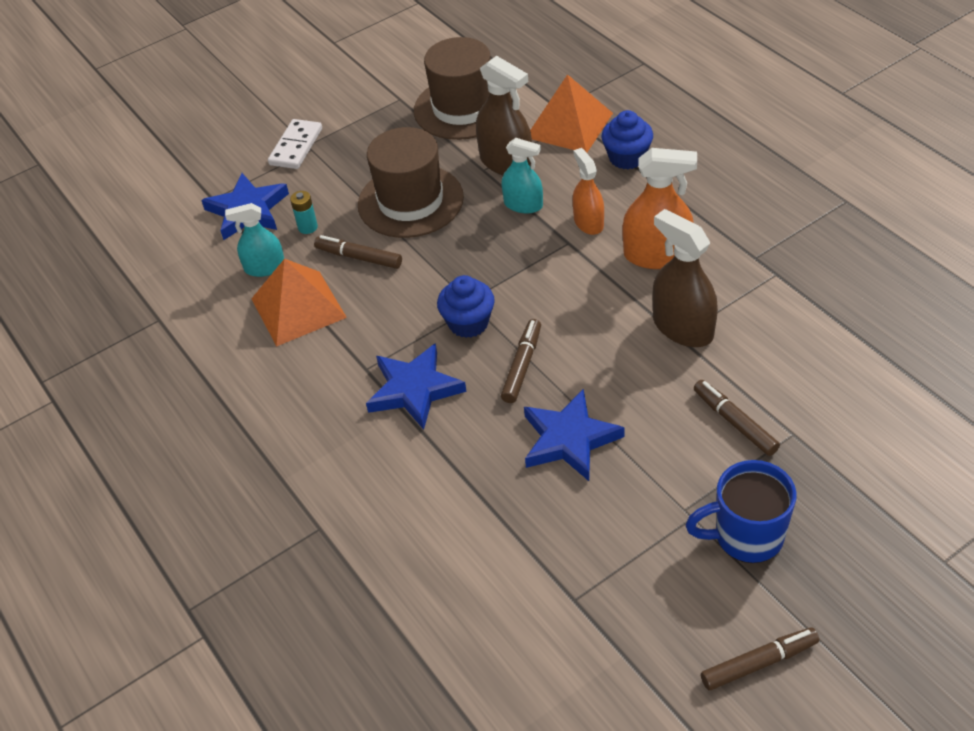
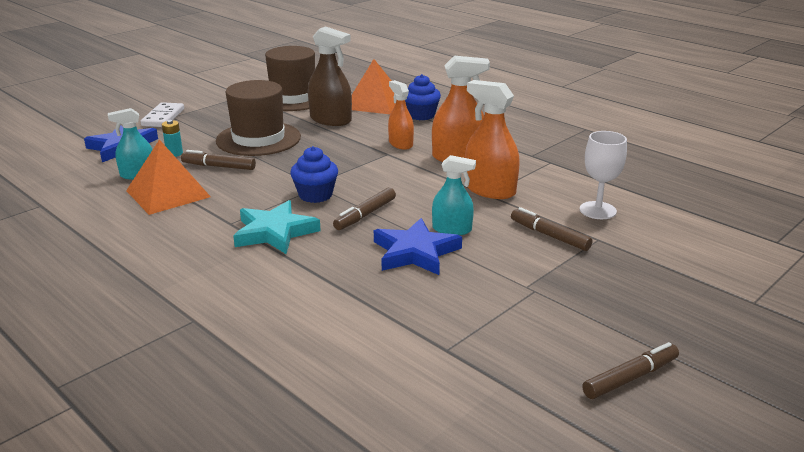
camera: 15 degrees left, 20 degrees down
(414, 390) = (275, 232): blue star -> turquoise star
(522, 366) = (365, 215): brown marker -> brown marker turned 150 degrees counterclockwise
(523, 205) = (348, 138): turquoise spray bottle -> turquoise spray bottle (452, 229)
(683, 327) = (489, 190): brown spray bottle -> orange spray bottle
(746, 536) = (585, 298): blue mug -> none
(809, 379) = (597, 210): none -> white goblet

